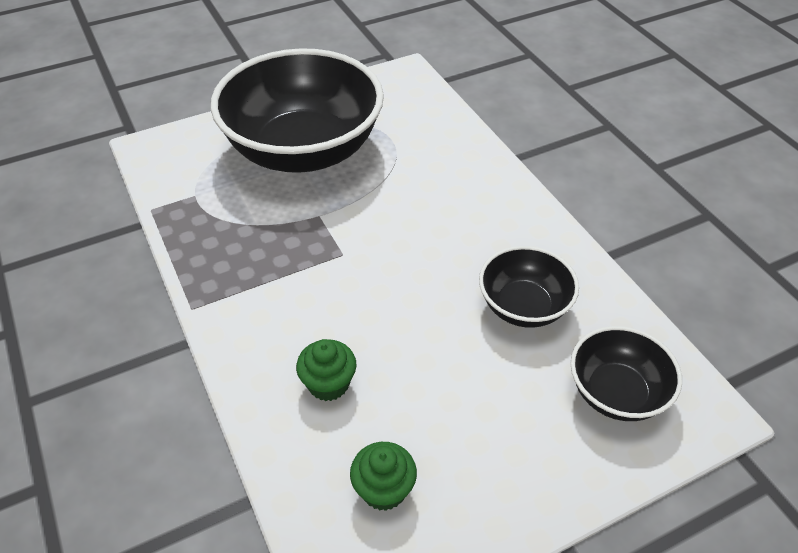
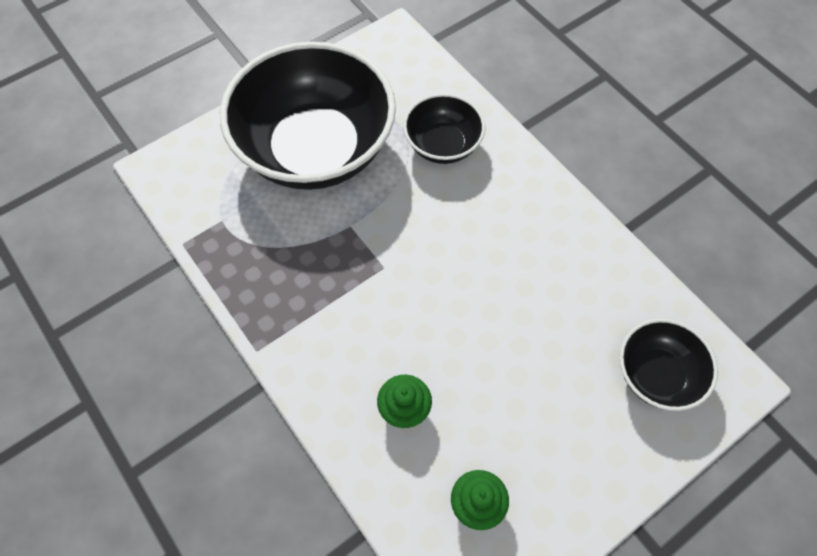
camera: 10 degrees left, 15 degrees up
(523, 306) = (561, 299): black bowl -> black bowl (442, 145)

